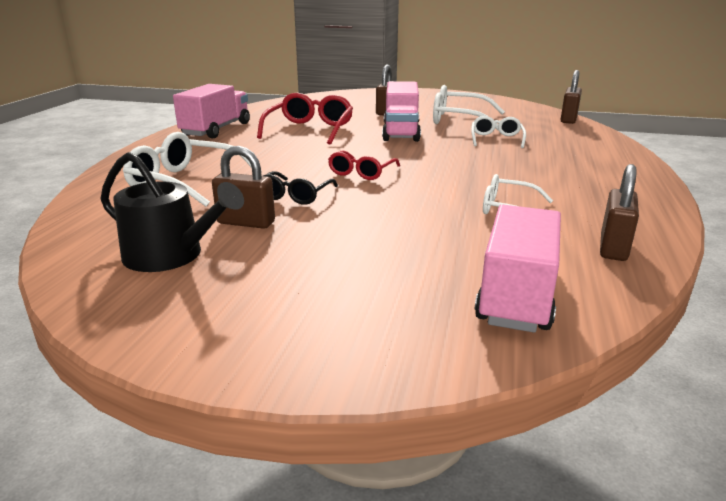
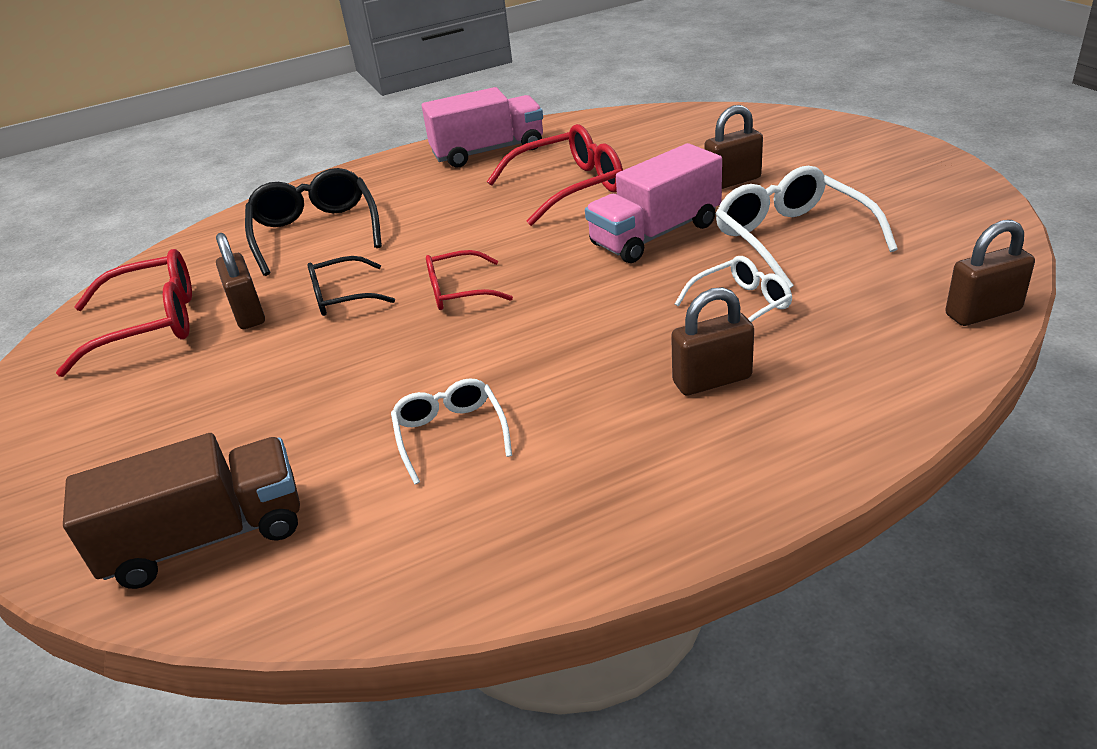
camera: 55 degrees right, 10 degrees up
(171, 256) = (150, 324): black watering can -> red glasses
(185, 182) = (315, 232): white glasses -> black glasses
(517, 294) = (207, 537): pink truck -> brown truck
(613, 248) = (398, 562): brown padlock -> brown padlock (712, 380)

